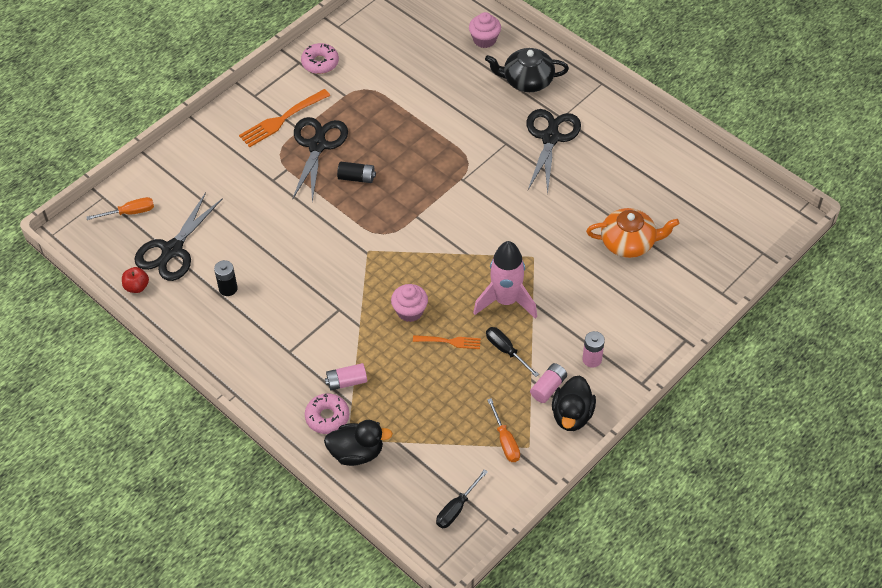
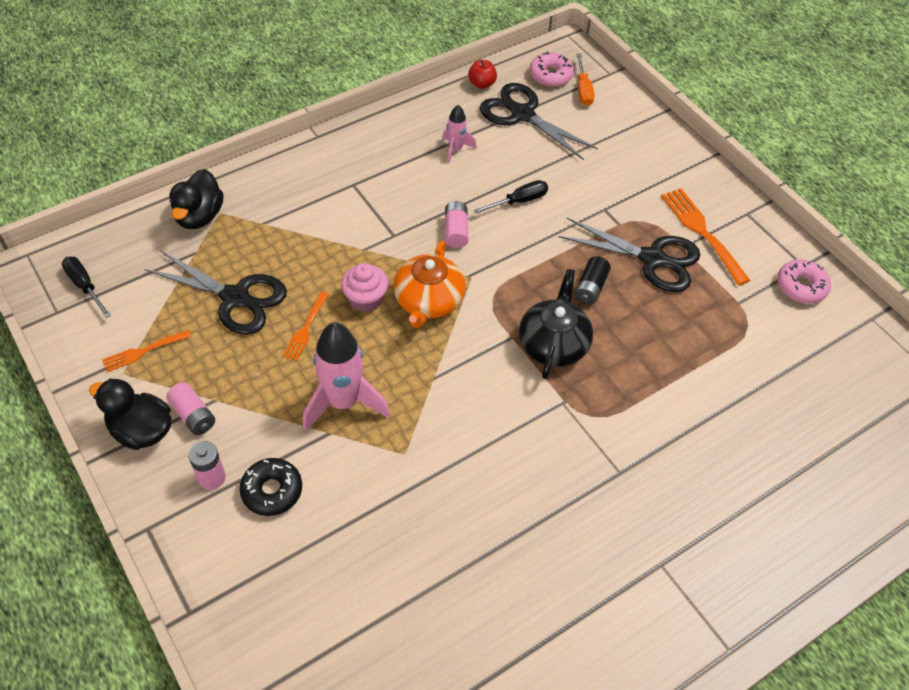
camera: 100 degrees right, 0 degrees up
(228, 288) = (455, 149): black battery -> pink rocket
(327, 417) = (255, 200): pink donut -> pink donut (550, 75)
(346, 382) = (292, 224): pink battery -> pink battery (456, 231)
(484, 40) = (840, 496): pink cupcake -> none
(505, 441) = (143, 351): orange screwdriver -> orange fork
(506, 351) = (267, 383): black screwdriver -> black screwdriver (519, 201)
(527, 80) = (746, 534): black teapot -> black teapot (553, 343)
(550, 138) = (620, 536): black scissors -> black scissors (235, 298)
(588, 322) = (272, 491): none -> black donut
(629, 242) = (389, 588): orange teapot -> orange teapot (428, 301)

